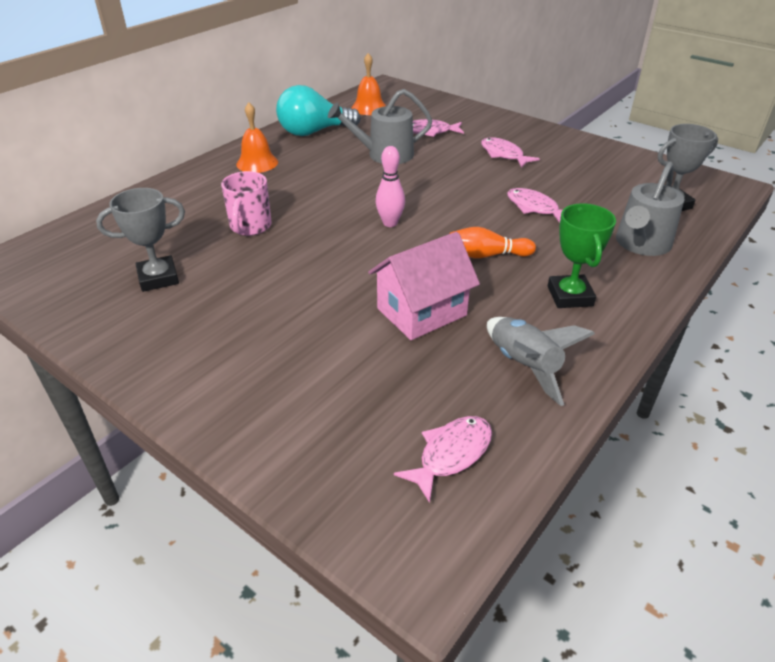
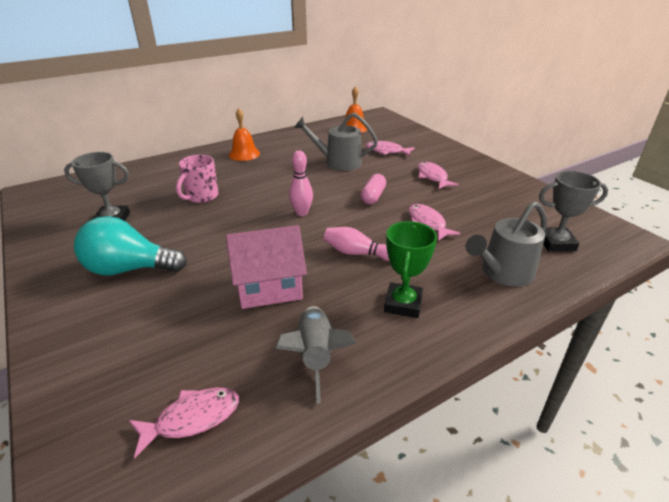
camera: 20 degrees right, 5 degrees down
(313, 132) = (300, 139): turquoise light bulb -> turquoise light bulb (129, 269)
(455, 189) = (373, 196): none -> pink capsule
(486, 255) = (357, 253): orange bowling pin -> pink bowling pin

